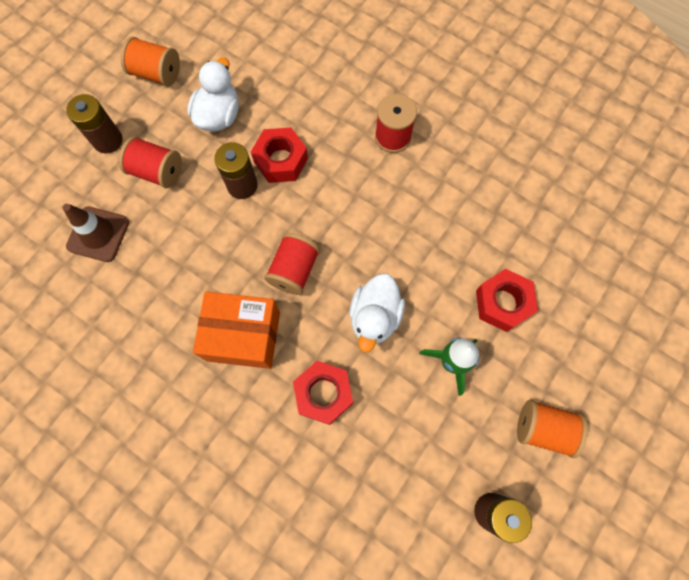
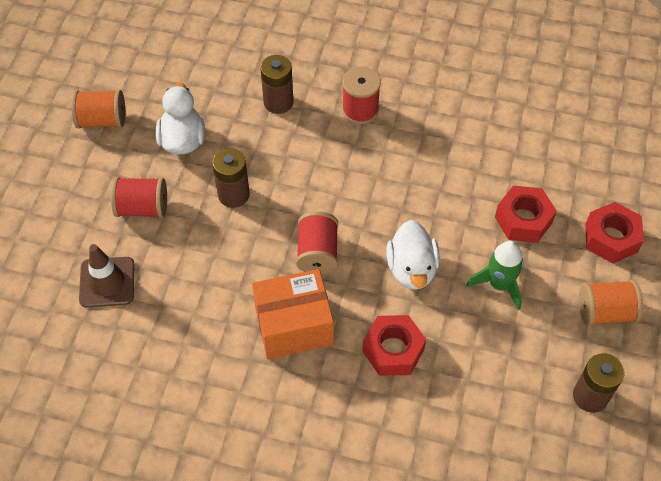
camera: 20 degrees left, 15 degrees down
(108, 140) = (79, 195): brown battery -> brown battery (278, 102)
(281, 160) = (262, 162): red nut -> red nut (611, 238)

